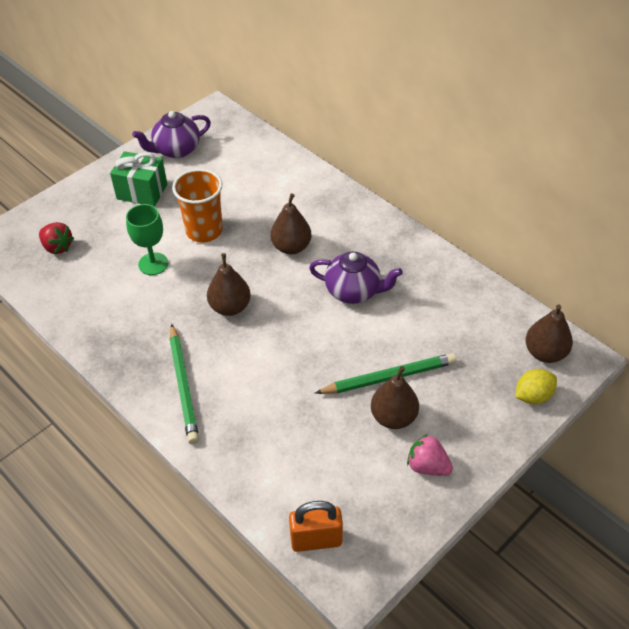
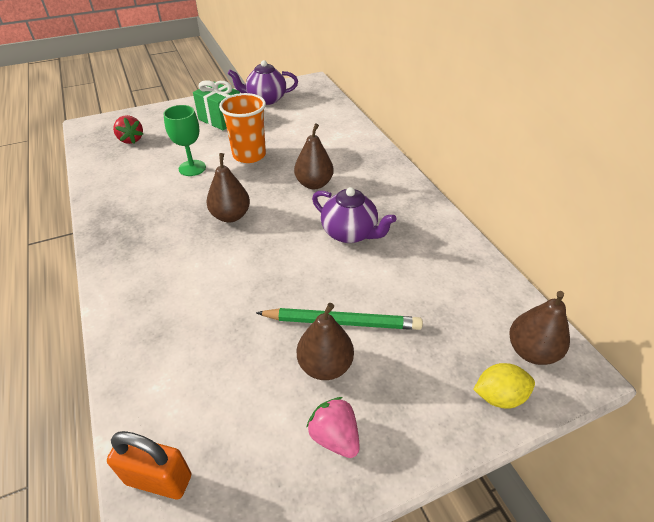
camera: 20 degrees right, 5 degrees down
(183, 386) = (144, 269): green pencil -> none

